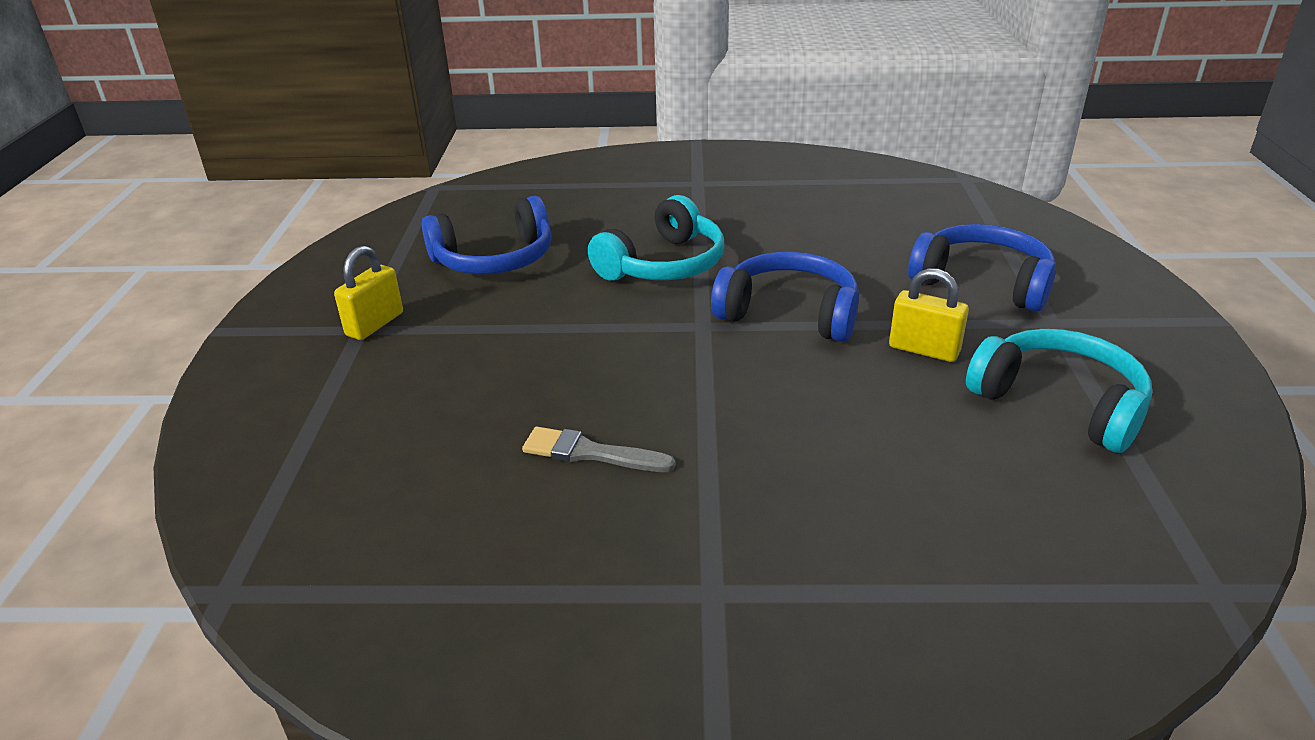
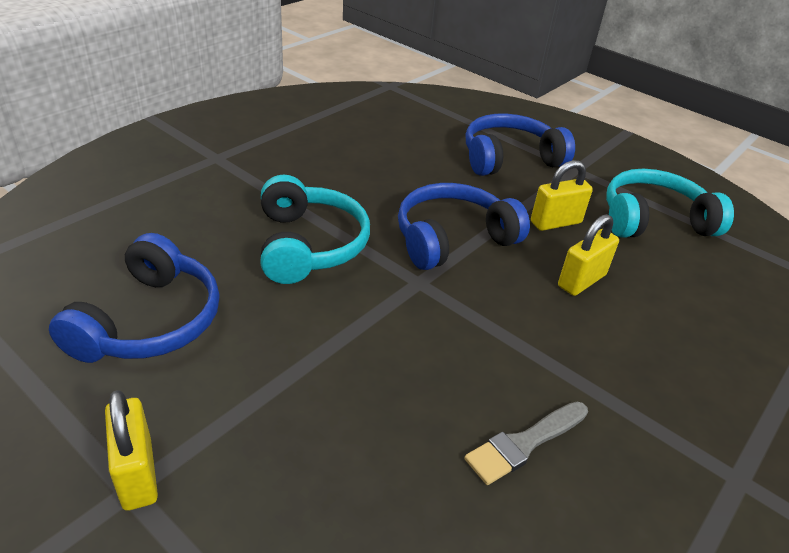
camera: 55 degrees left, 5 degrees up
(855, 400) = (581, 281): none -> yellow padlock

